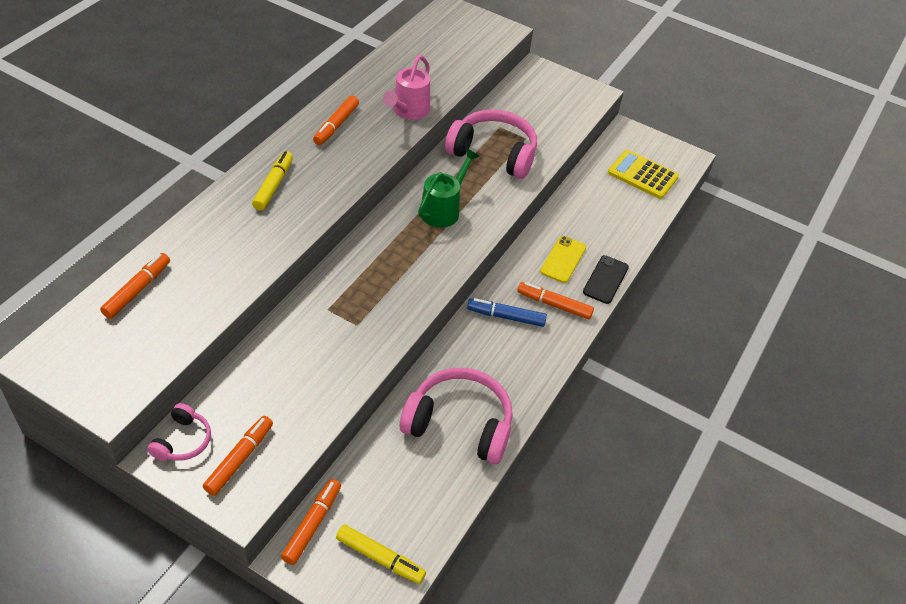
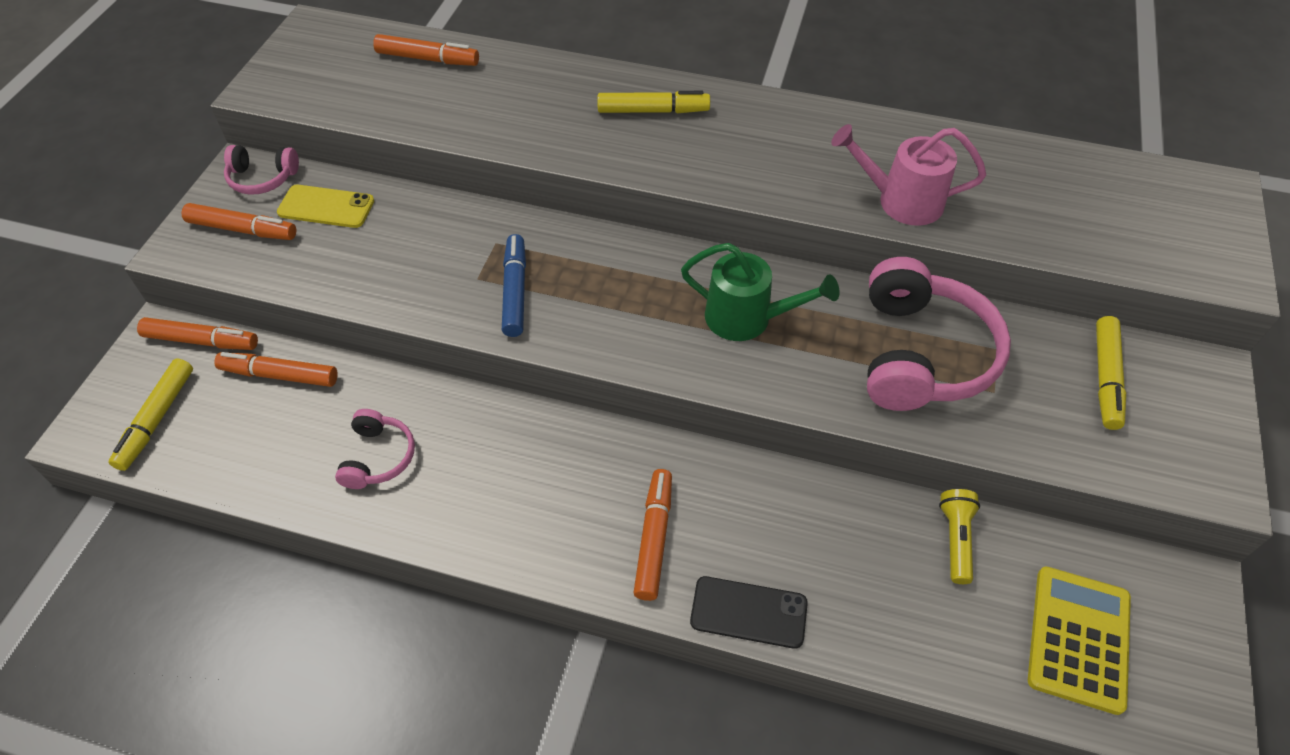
camera: 80 degrees right, 5 degrees up
(336, 125) = (812, 135): orange marker -> orange marker (280, 375)
(459, 424) = (378, 457): pink headphones -> pink headphones, size x0.51
(506, 316) = (601, 473): blue marker -> blue marker (515, 291)
(530, 100) = (1105, 378): none -> yellow marker
(563, 259) = (766, 532): yellow phone -> yellow phone (326, 207)
(585, 193) = (955, 539): none -> yellow flashlight

